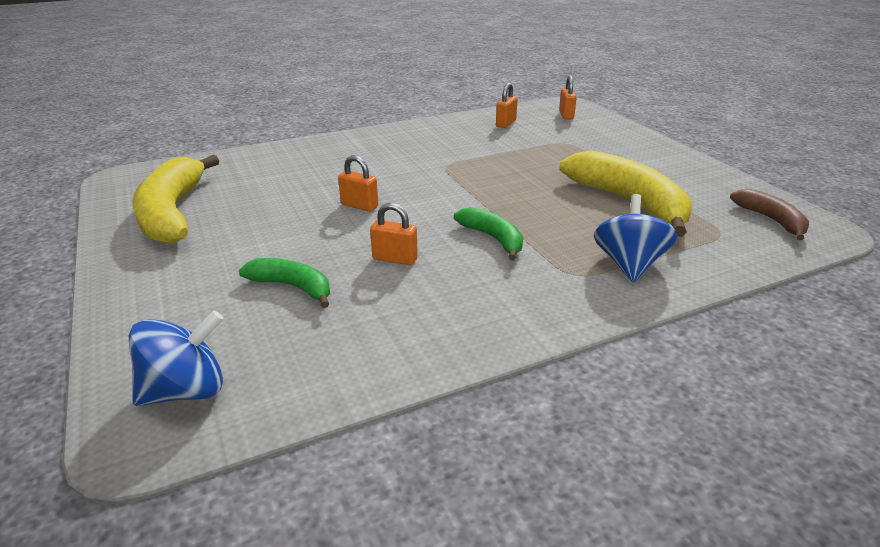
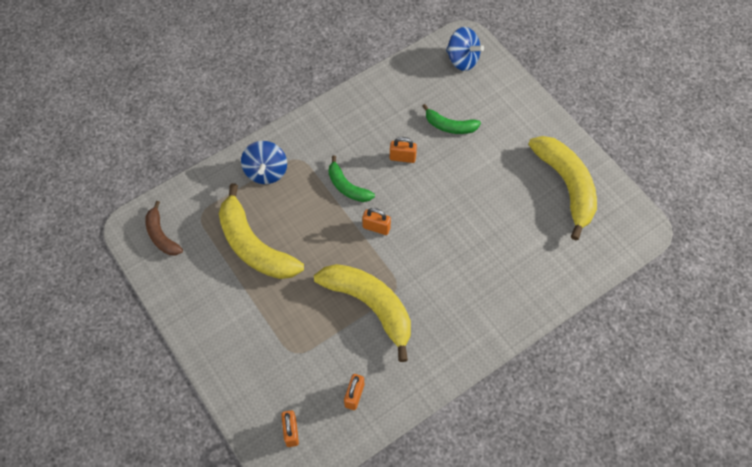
camera: 170 degrees right, 30 degrees up
(186, 390) = (462, 60): blue spinning top -> blue spinning top turned 105 degrees counterclockwise
(359, 206) = (444, 213): orange padlock -> orange padlock (376, 227)
(480, 158) = (370, 305): none -> yellow banana

